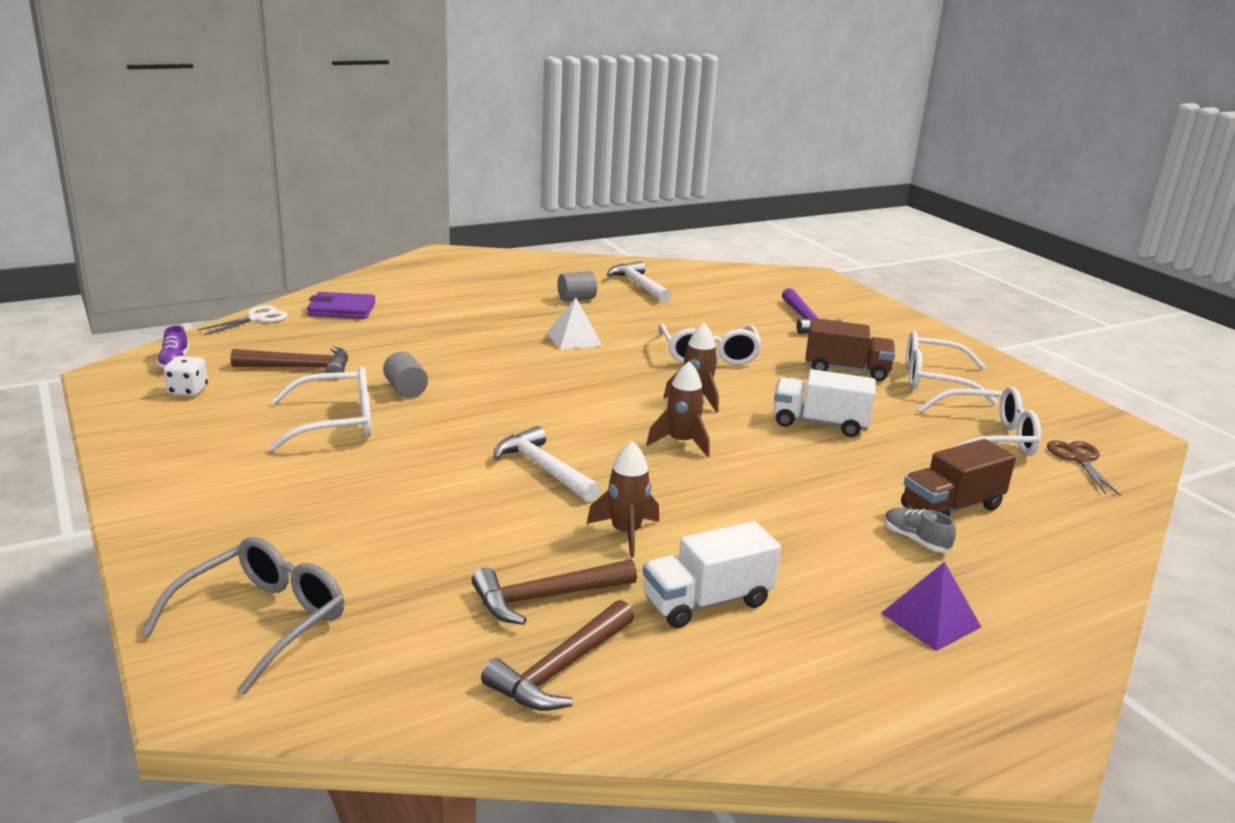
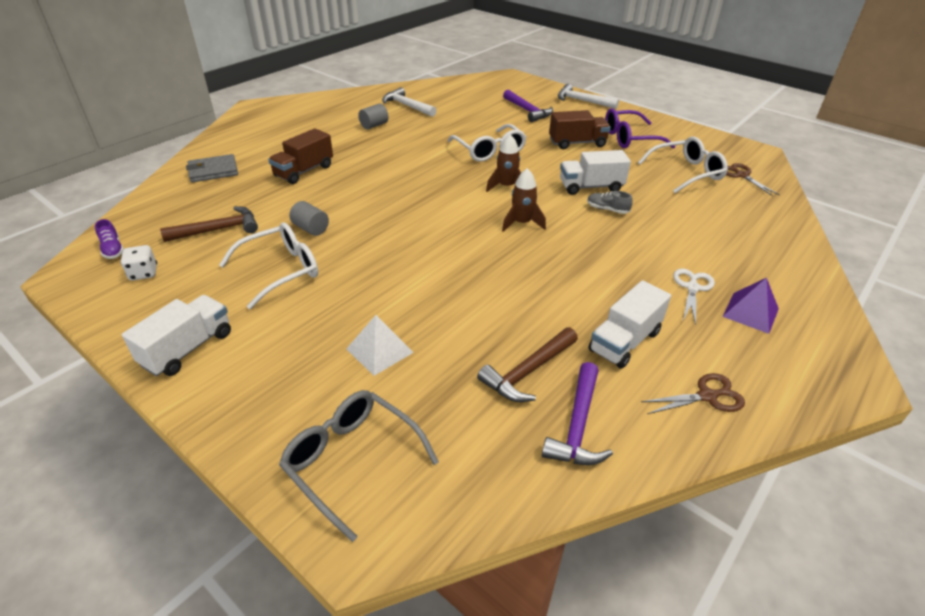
camera: 20 degrees left, 15 degrees up
(176, 471) = (188, 349): none -> white truck
(256, 319) = (152, 194): white scissors -> white scissors (692, 288)
(262, 622) = (352, 461): grey glasses -> grey glasses turned 60 degrees counterclockwise
(342, 309) = (213, 171): purple wallet -> grey wallet
(544, 469) = (452, 269): white hammer -> white hammer (582, 101)
(560, 669) = (577, 425): brown hammer -> purple hammer
(574, 339) = (396, 158): white pyramid -> white pyramid (379, 350)
(625, 533) = (539, 304): brown rocket -> none
(770, 691) = (707, 396): none -> brown scissors
(915, 540) = (702, 257): grey shoe -> grey shoe (607, 209)
(935, 380) = (630, 138): white glasses -> purple glasses
(951, 507) = (703, 228): brown truck -> brown truck (304, 171)

